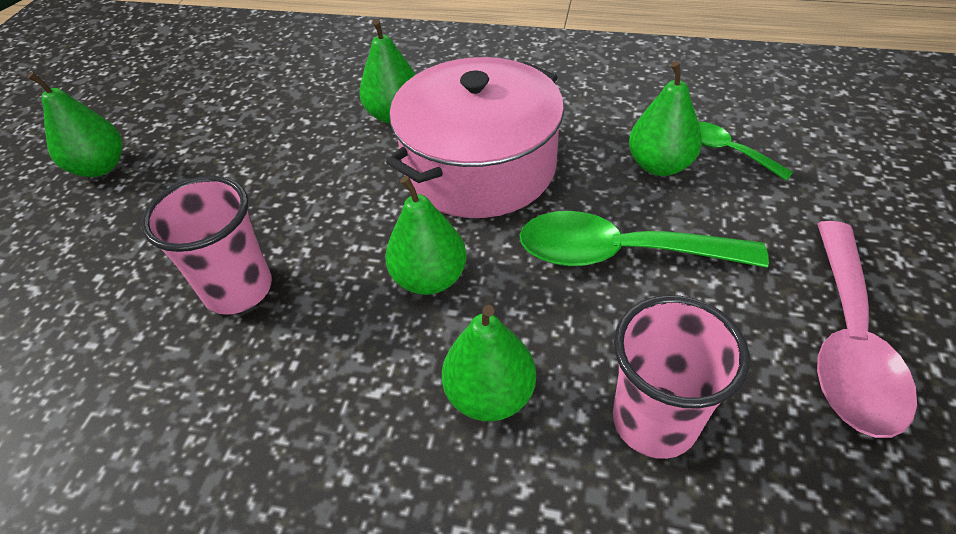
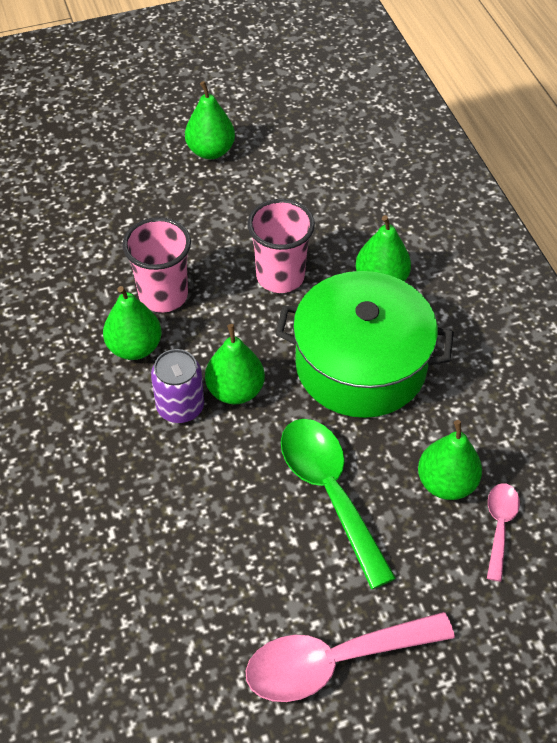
camera: 55 degrees right, 5 degrees up
(410, 341) = (180, 407): none -> purple can
(480, 167) = (360, 365): pink pot -> green pot
(490, 394) = (168, 468): green pear -> green pear (134, 347)
(654, 421) = (200, 563): pink cup -> pink cup (280, 276)
(728, 151) = (499, 526): green spoon -> pink spoon

